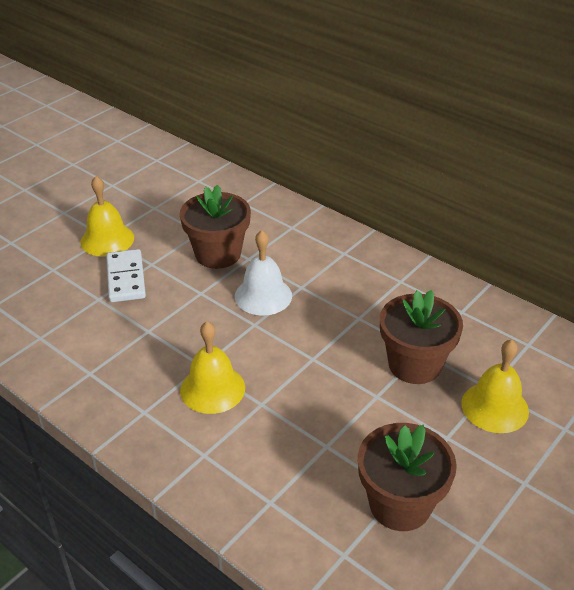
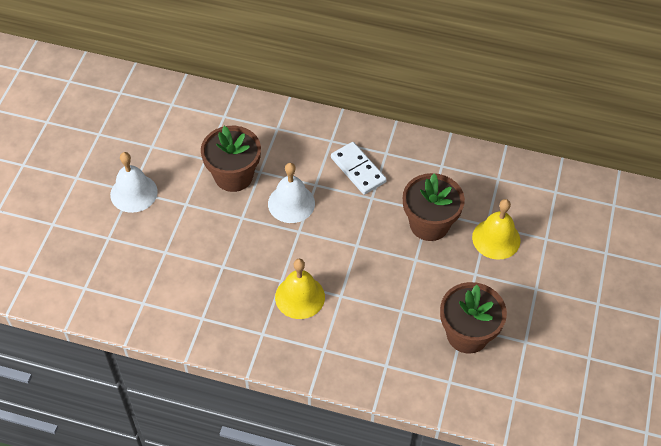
camera: 25 degrees left, 15 degrees up
(107, 239) = (133, 193): yellow bell -> white bell
(126, 278) = (174, 225): white domino -> white domino (358, 170)

